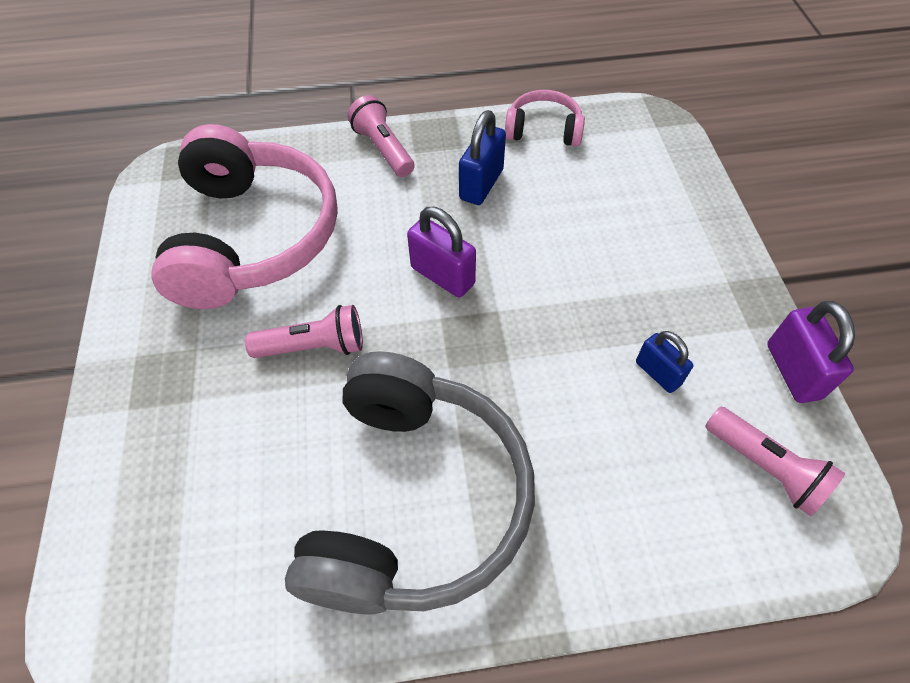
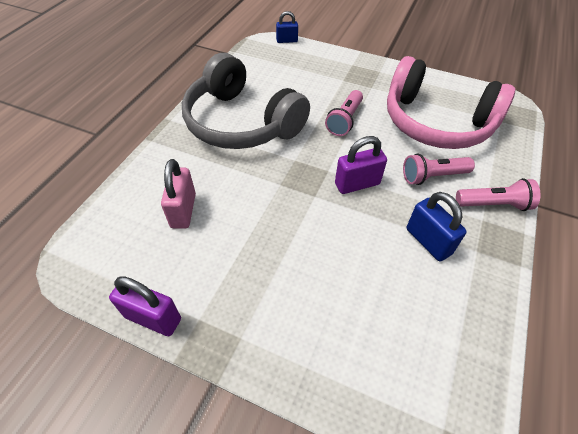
camera: 120 degrees right, 5 degrees down
(543, 130) = (477, 319): pink headphones -> none
(650, 450) = (183, 210): none -> pink padlock
(658, 373) = (216, 243): blue padlock -> blue padlock (287, 41)
(765, 468) = (127, 253): pink flashlight -> pink flashlight (432, 176)

